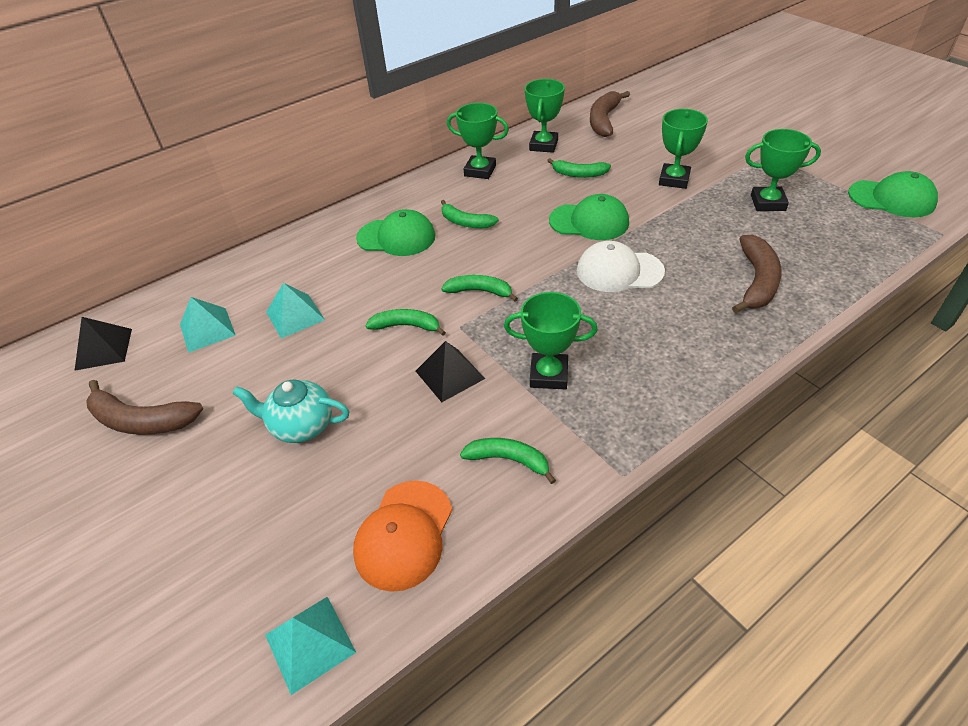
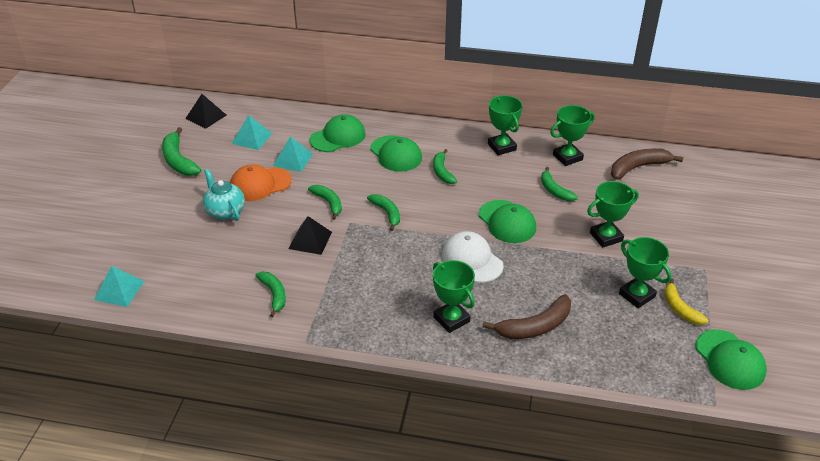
camera: 45 degrees right, 5 degrees down
(142, 421) = (178, 160): brown banana -> green banana
(310, 262) = (338, 137): none -> green cap
(404, 534) = (196, 285): orange cap -> orange cap (260, 184)
(549, 375) = (349, 277): green trophy -> green trophy (451, 319)
(805, 190) = (680, 308): none -> yellow banana

